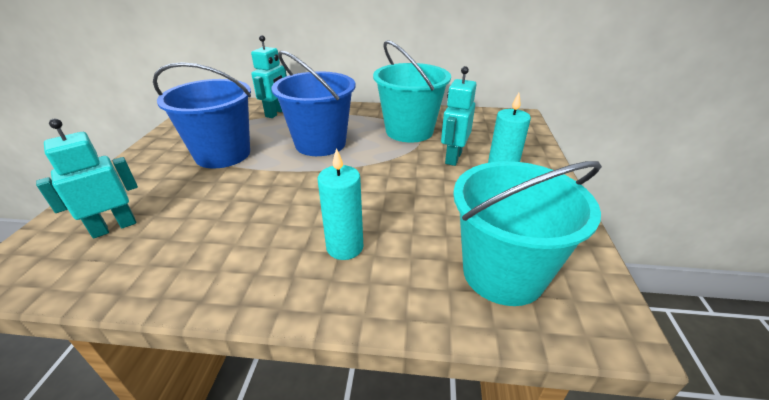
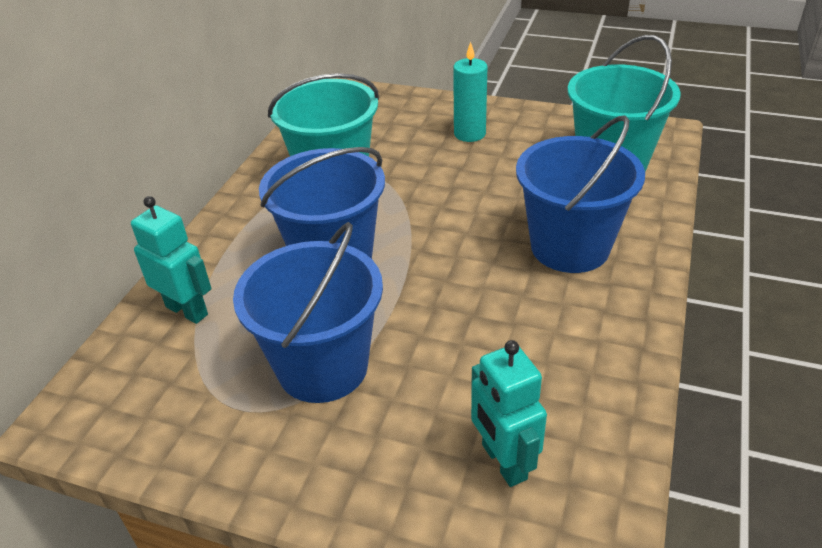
camera: 75 degrees left, 5 degrees up
(345, 247) = (570, 247): turquoise candle -> blue bucket
(453, 158) = (417, 155): turquoise robot -> none

